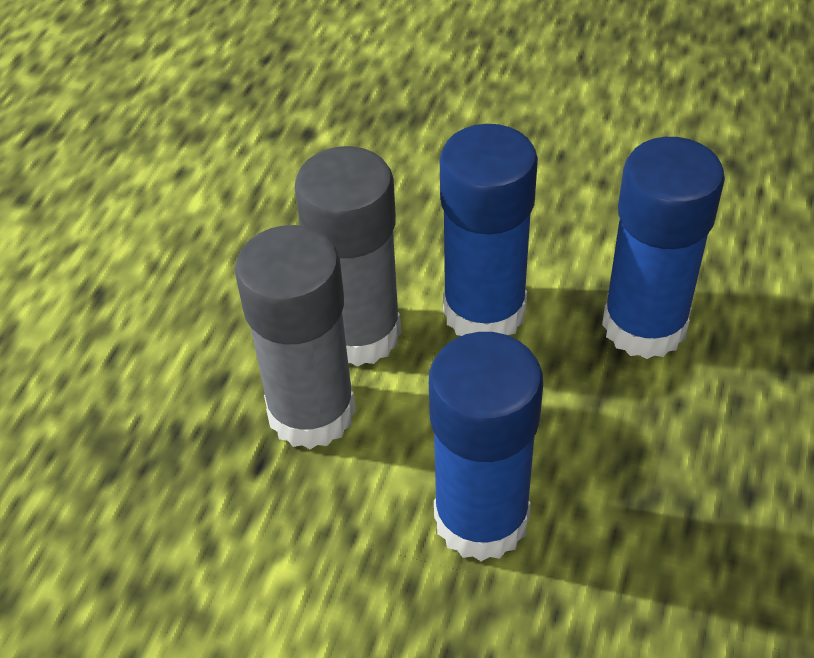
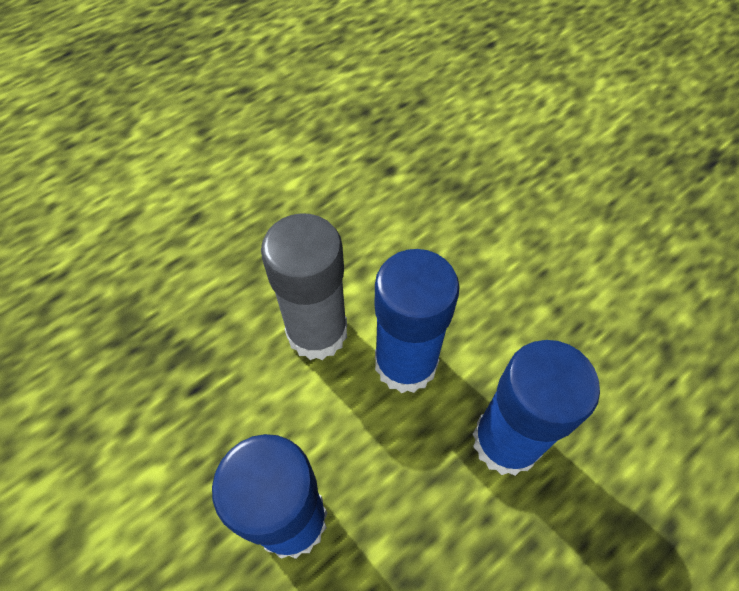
camera: 30 degrees right, 10 degrees up
(311, 412) = (249, 371): grey glue stick -> none

